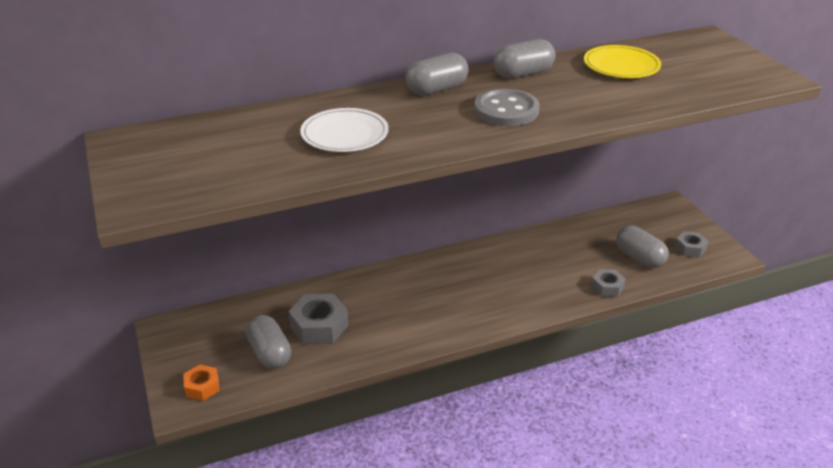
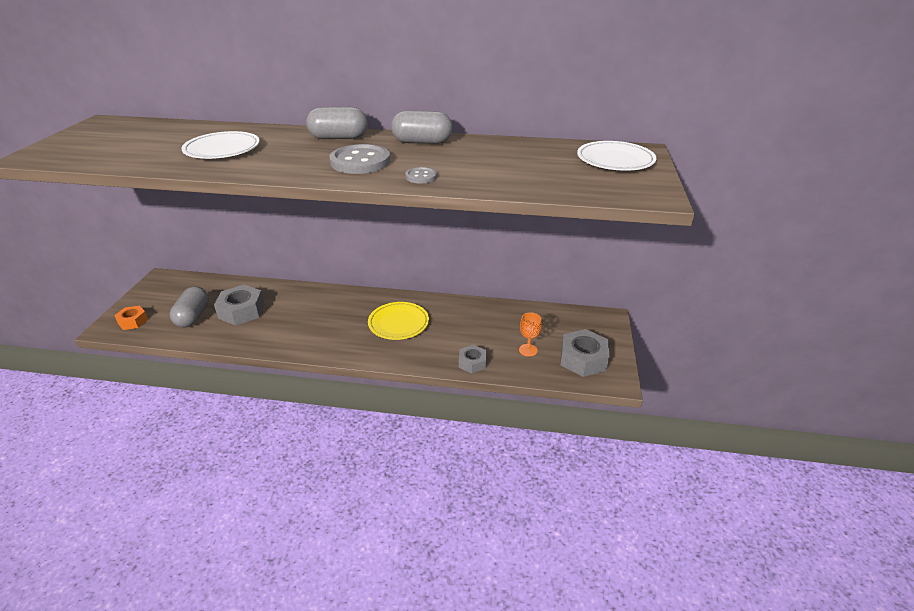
camera: 30 degrees right, 0 degrees up
(585, 111) = (421, 177): none -> grey button
(621, 66) = (514, 154): yellow plate -> yellow plate (398, 323)
(639, 257) = (528, 350): grey capsule -> orange goblet
(690, 248) = (583, 359): grey nut -> grey nut, size x1.69
(704, 52) = (615, 160): none -> white plate

